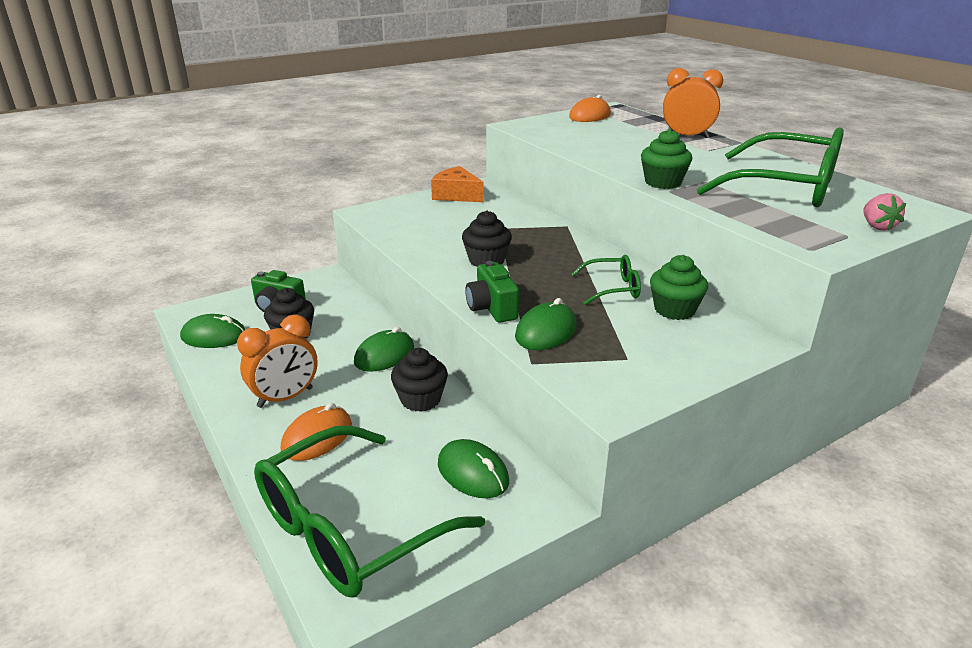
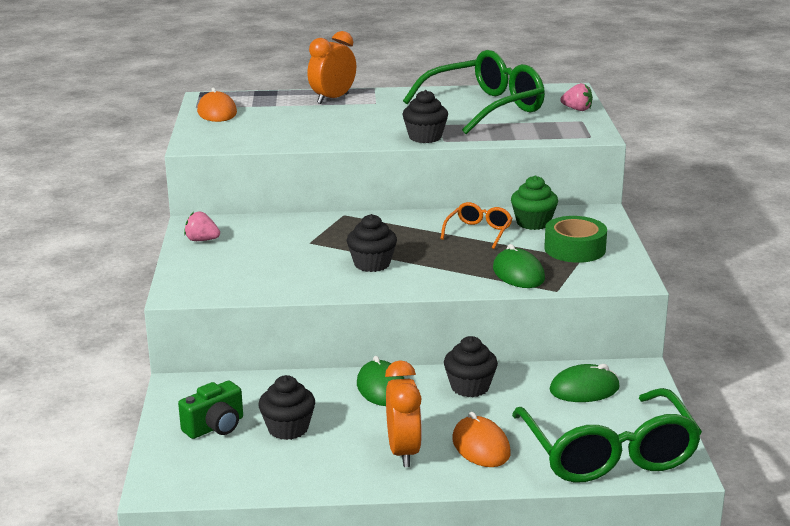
camera: 60 degrees left, 5 degrees down
(214, 336) = (237, 476): green mouse -> none
(456, 195) = (202, 240): orange cheese -> pink strawberry
(492, 308) = (461, 283): green camera -> none
(612, 288) = (478, 232): green glasses -> orange glasses
(644, 348) = (574, 249): none -> green tape
(662, 182) = (425, 137): green cupcake -> black cupcake

